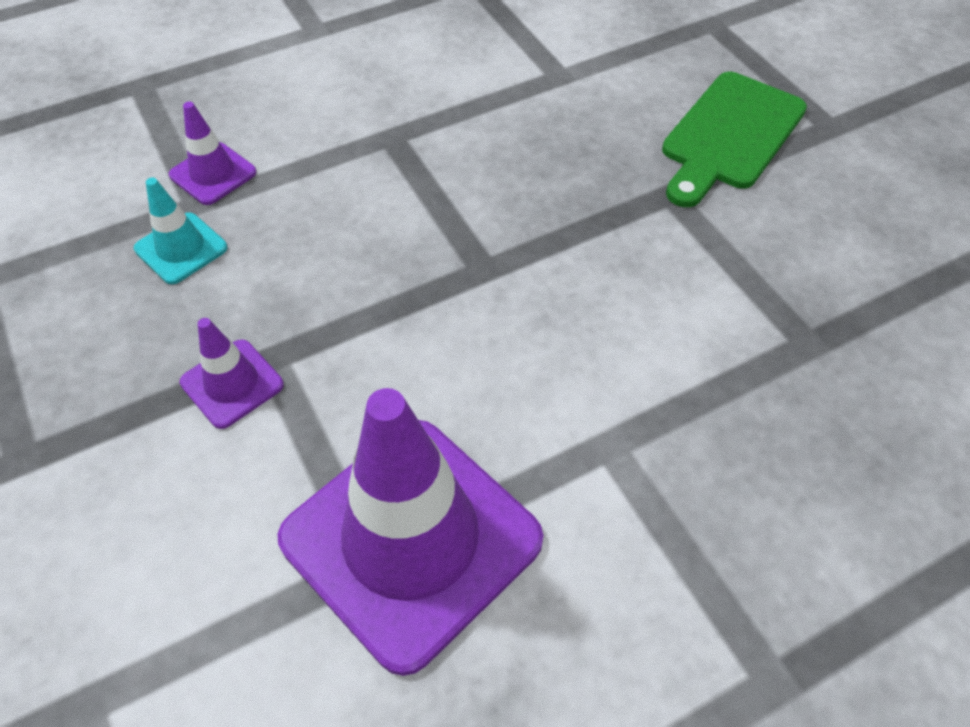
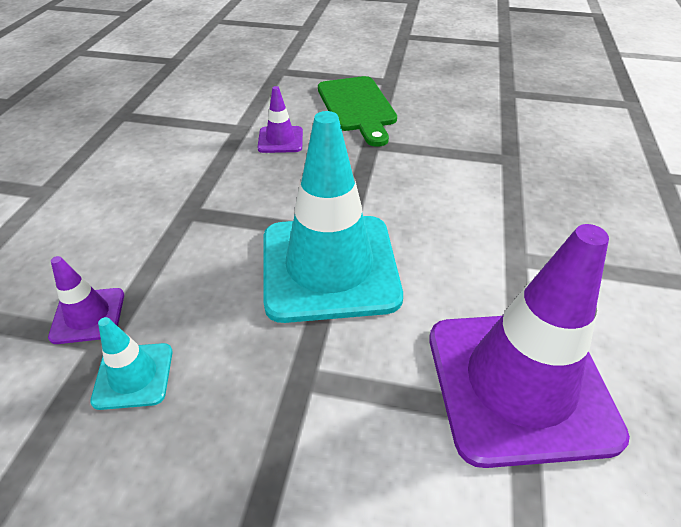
camera: 50 degrees left, 10 degrees down
(232, 384) = (300, 415): purple traffic cone -> purple traffic cone (280, 140)
(424, 289) = (329, 267): none -> turquoise traffic cone

